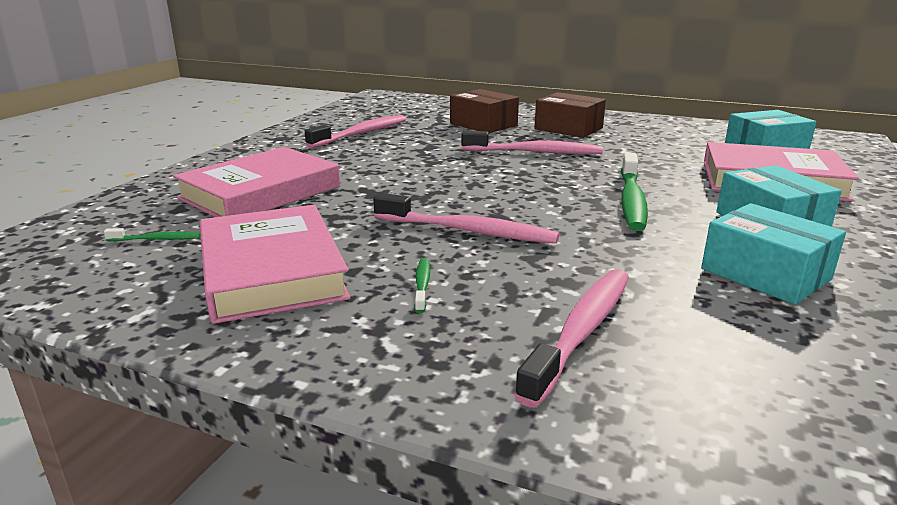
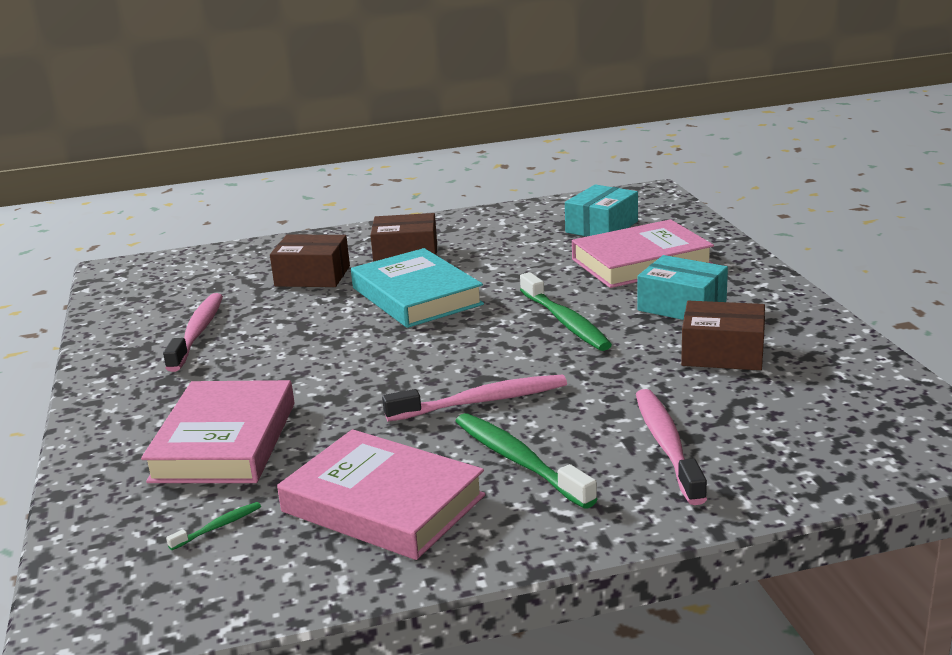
camera: 35 degrees left, 0 degrees up
(422, 285) = (518, 460): green toothbrush -> green toothbrush, size x2.18
(535, 152) = (416, 296): pink toothbrush -> turquoise book
(765, 274) = (722, 353): turquoise box -> brown box

